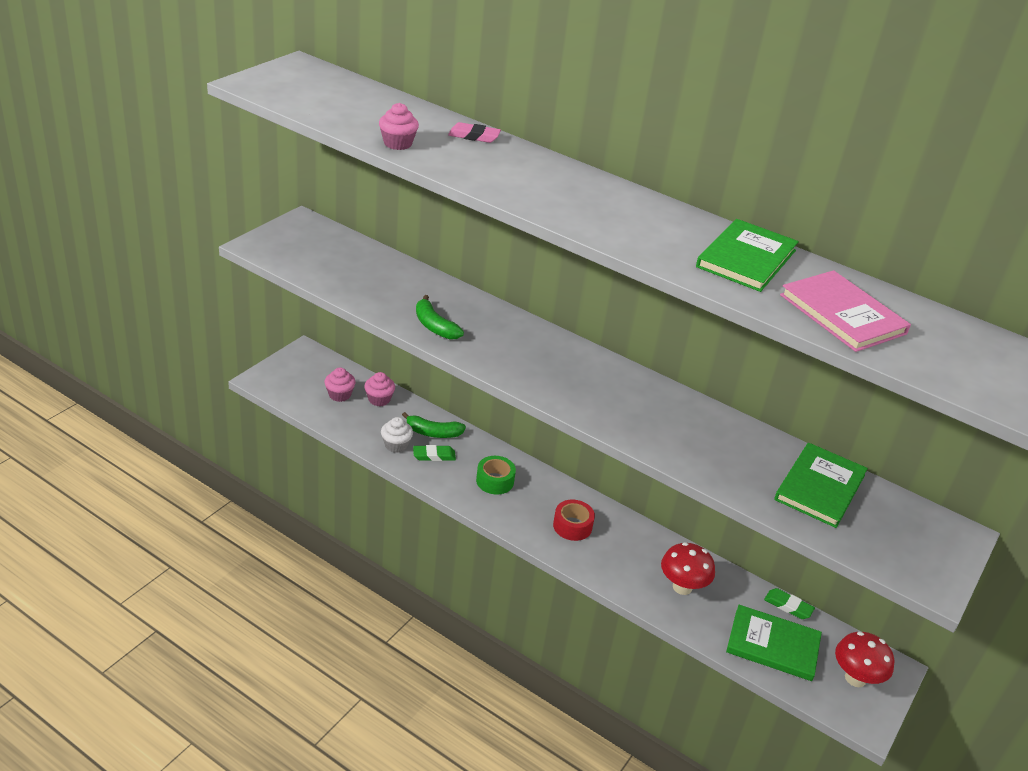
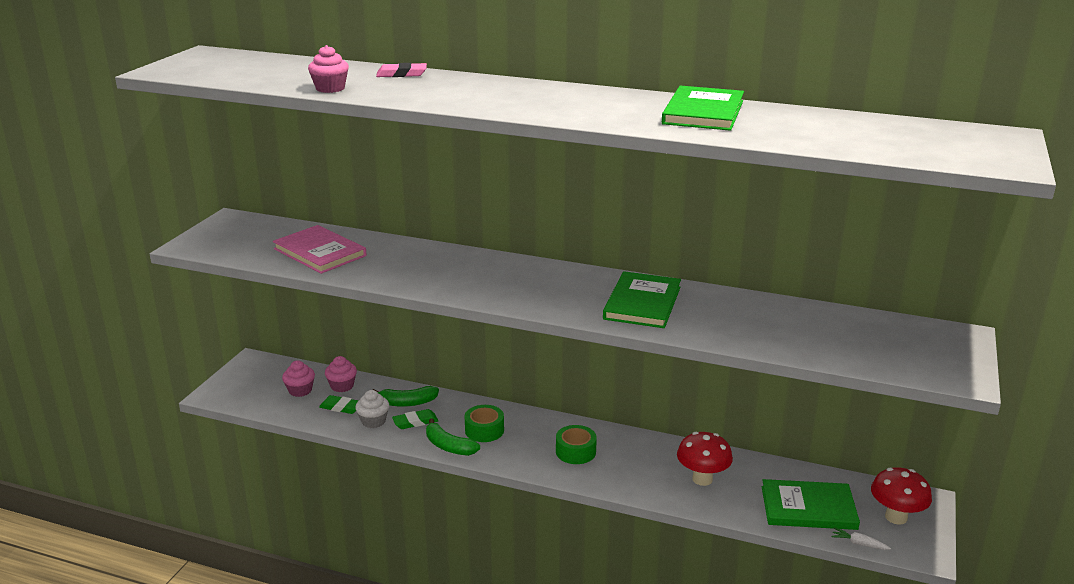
camera: 10 degrees left, 10 degrees down
(434, 326) = (397, 275): green banana -> green banana (449, 446)
(572, 526) = (575, 451): red tape -> green tape
(788, 606) = (807, 471): green eraser -> green eraser (341, 407)
(806, 696) = (859, 544): none -> white carrot
(819, 487) = (820, 326): green book -> green book (642, 303)
(842, 314) = (813, 133): pink book -> pink book (320, 252)

